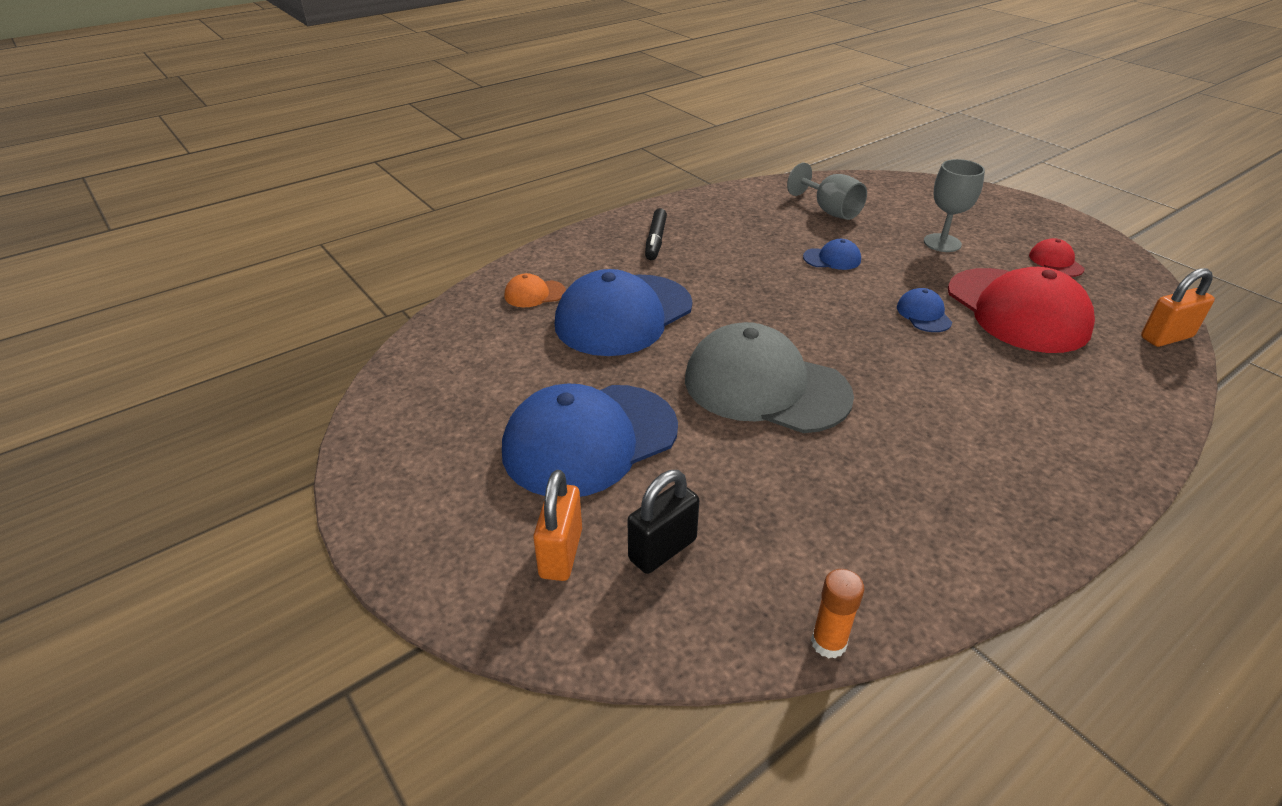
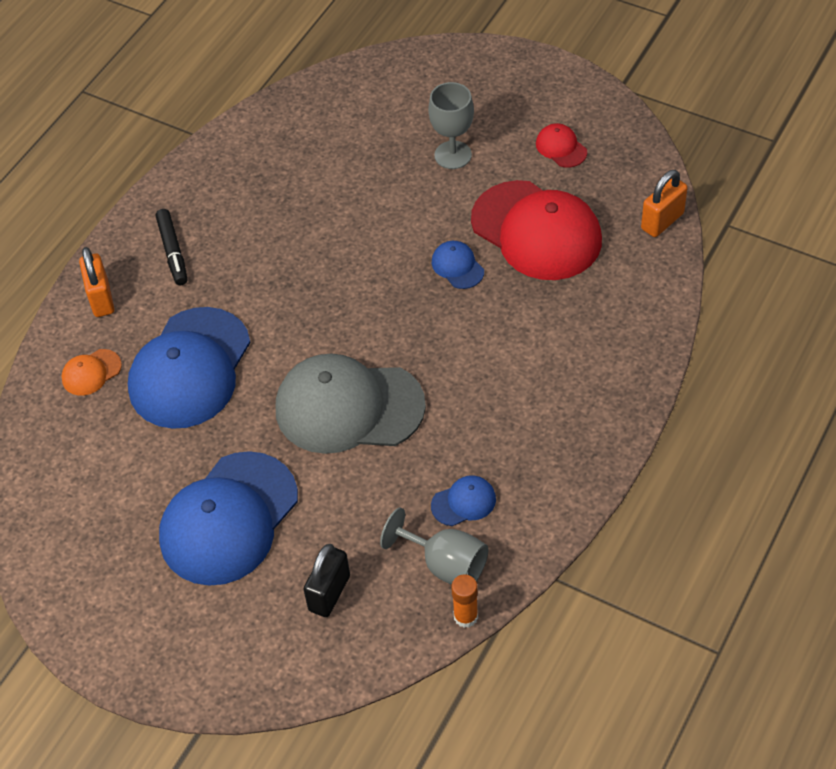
camera: 20 degrees left, 15 degrees up
(561, 553) = (258, 626): orange padlock -> orange padlock (101, 299)
(830, 211) = (331, 140): grey goblet -> grey goblet (445, 564)
(832, 259) = (355, 217): blue cap -> blue cap (464, 502)

